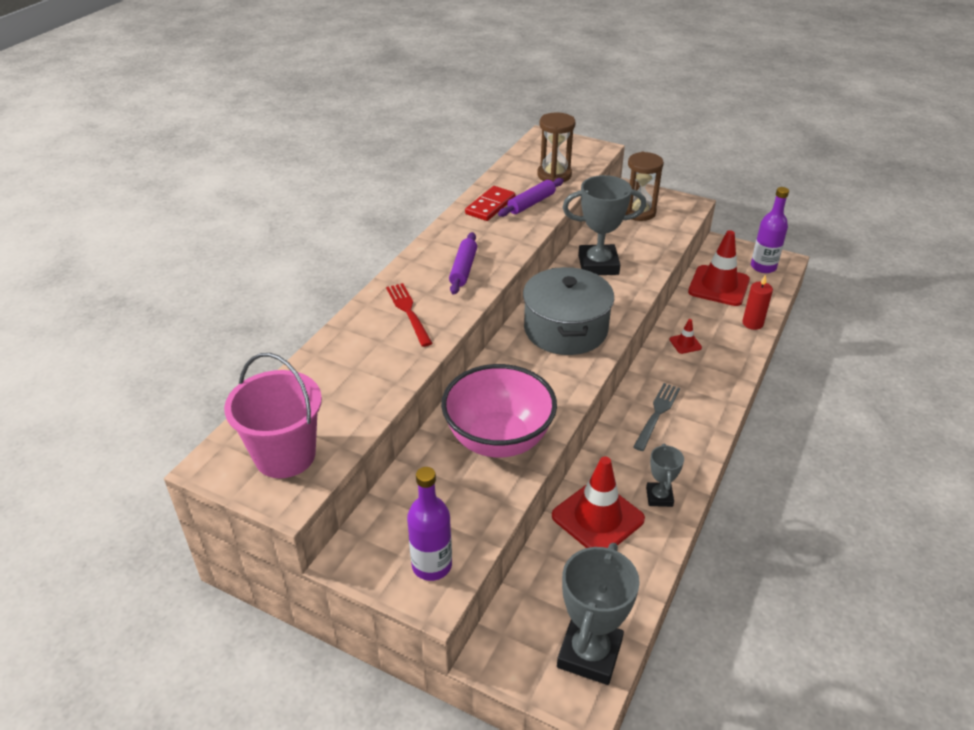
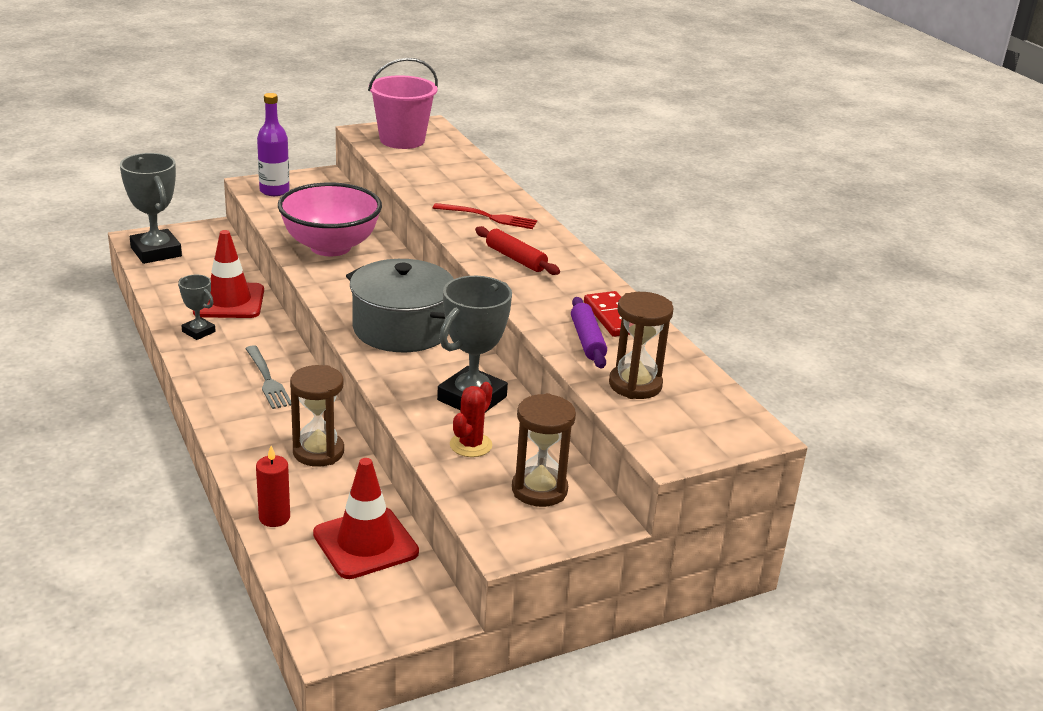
camera: 125 degrees right, 10 degrees down
(463, 269) = (516, 259): purple rolling pin -> red rolling pin
(638, 245) = (470, 445): none -> red cactus
(685, 343) = (318, 452): red traffic cone -> brown hourglass
(763, 267) = (345, 612): purple bottle -> none

